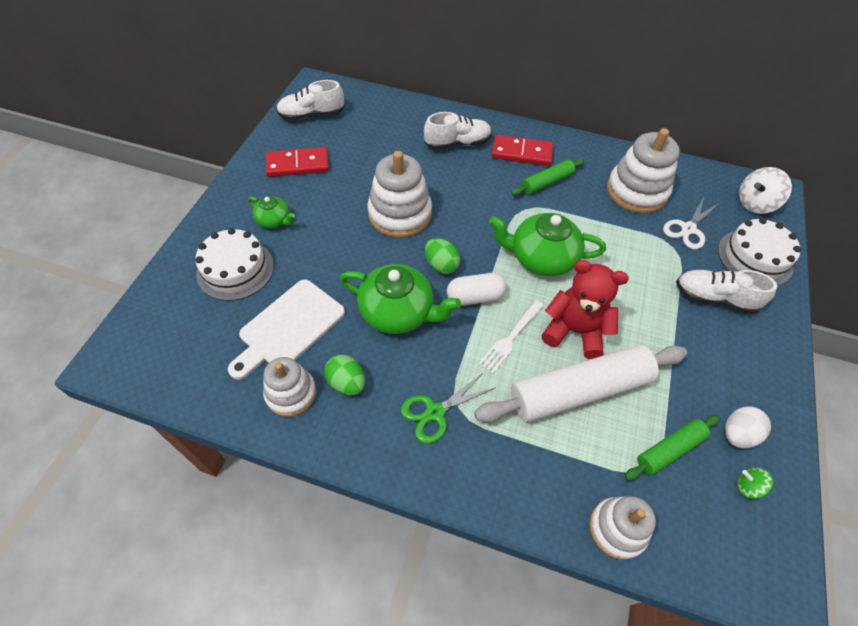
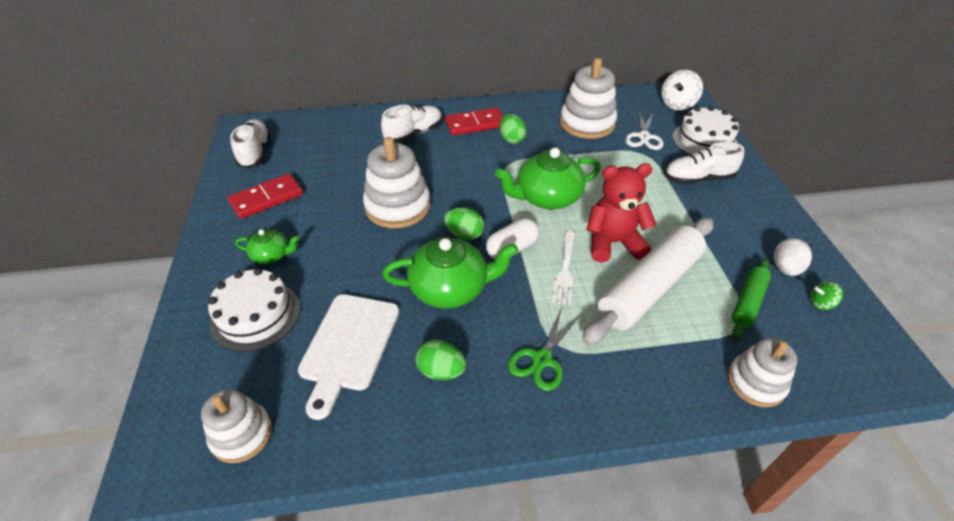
camera: 25 degrees left, 10 degrees down
(291, 393) = (390, 406): white stacking toy -> white stacking toy (241, 434)
(312, 115) = (255, 152): white shoe -> white shoe turned 120 degrees clockwise
(547, 182) = (511, 139): green rolling pin -> green egg

